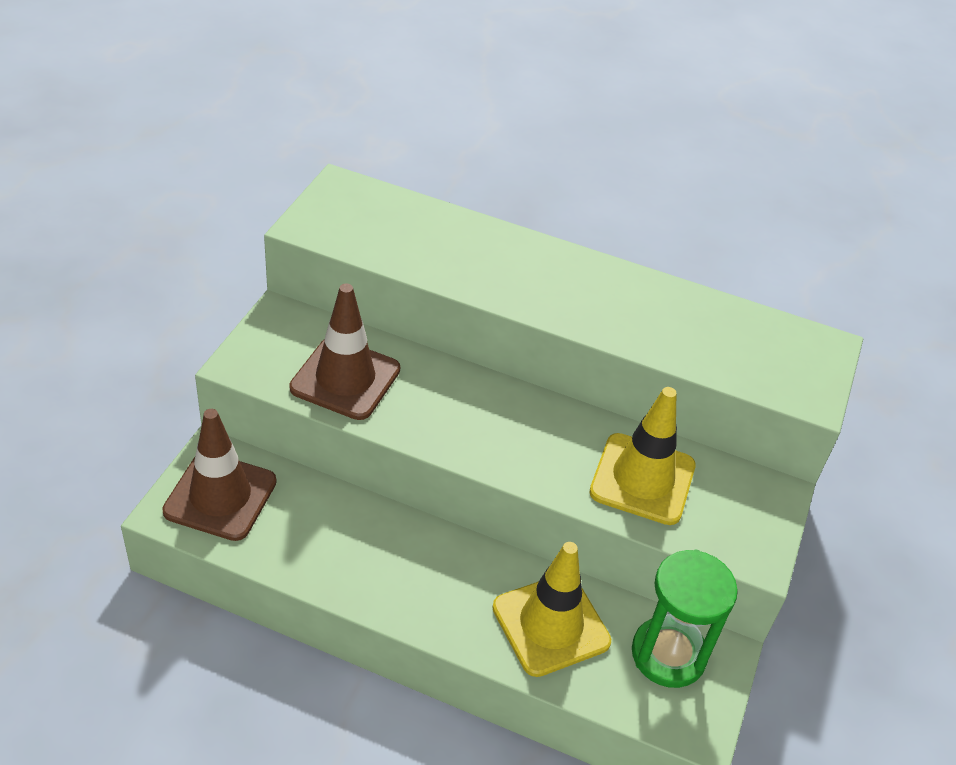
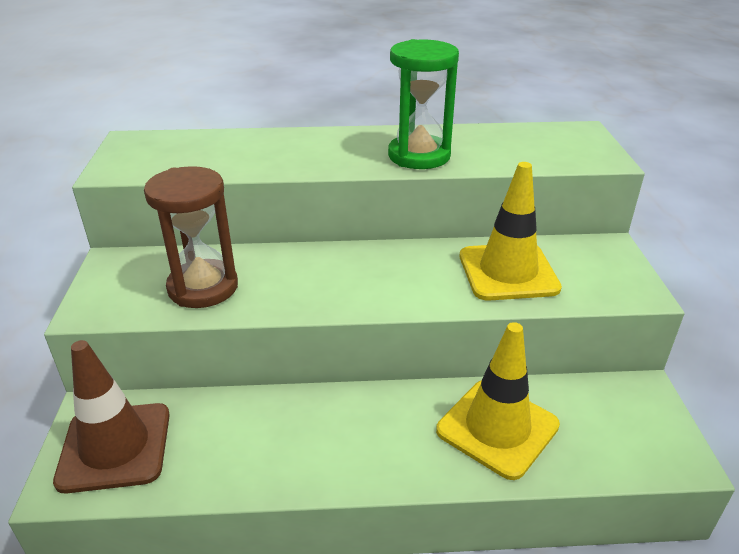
camera: 20 degrees left, 10 degrees down
(345, 379) = (203, 287): brown traffic cone -> brown hourglass
(668, 654) = (607, 409): green hourglass -> green hourglass (419, 156)

